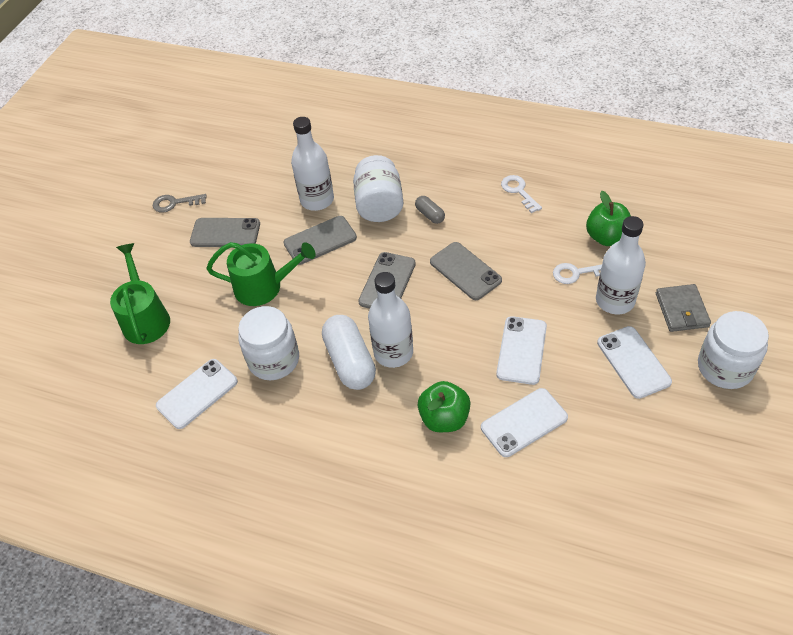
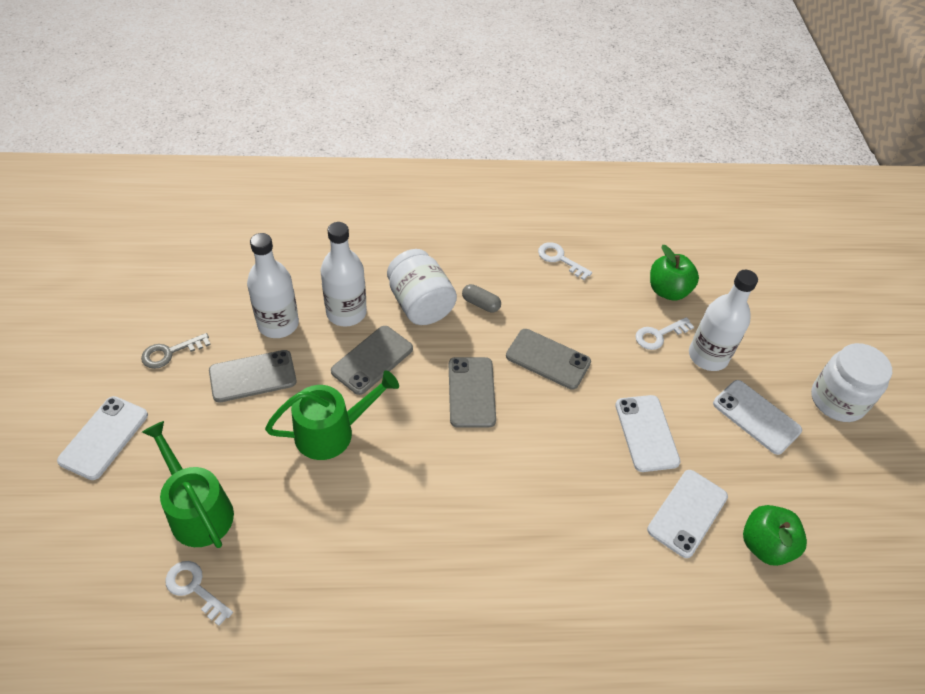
camera: 30 degrees left, 0 degrees up
(120, 370) = (194, 588): none -> white key
(197, 393) = (310, 589): white phone -> white phone (104, 437)
(274, 360) = (385, 519): white jar -> none
(350, 361) = (474, 496): white capsule -> none
(393, 352) = (516, 472): white bottle -> white bottle (278, 324)
(444, 418) = (606, 533): green apple -> green apple (765, 545)
(682, 310) = (772, 351): grey wallet -> none

